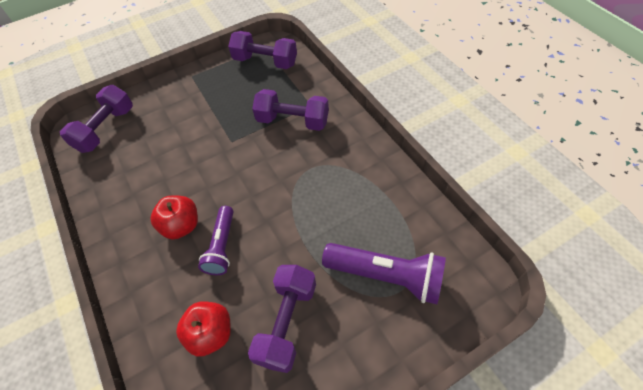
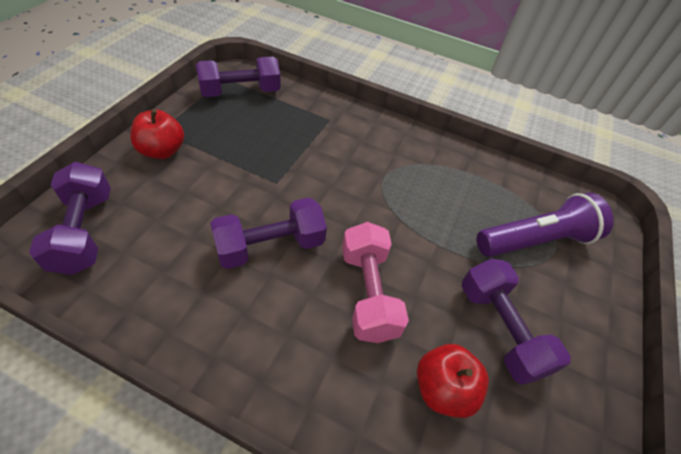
camera: 45 degrees left, 5 degrees down
(181, 226) = (301, 296): red apple -> red apple (162, 151)
(222, 246) = (368, 293): purple flashlight -> pink dumbbell
(292, 121) = (325, 139): purple dumbbell -> purple dumbbell (270, 246)

